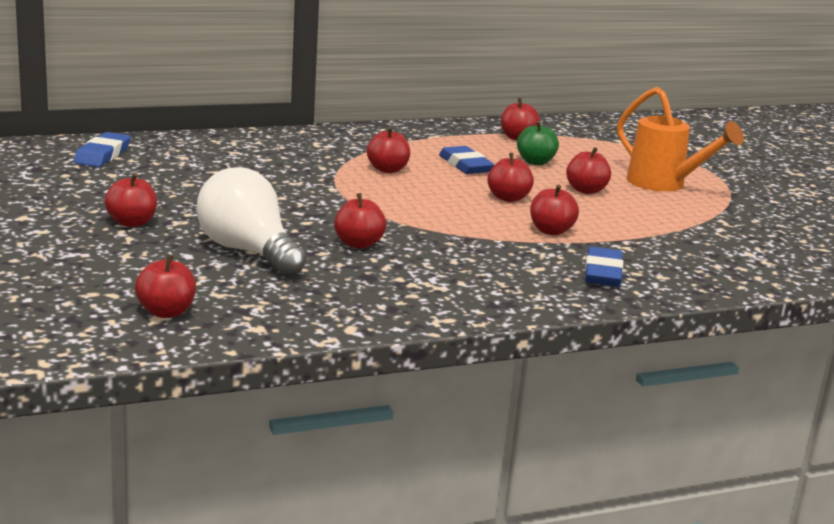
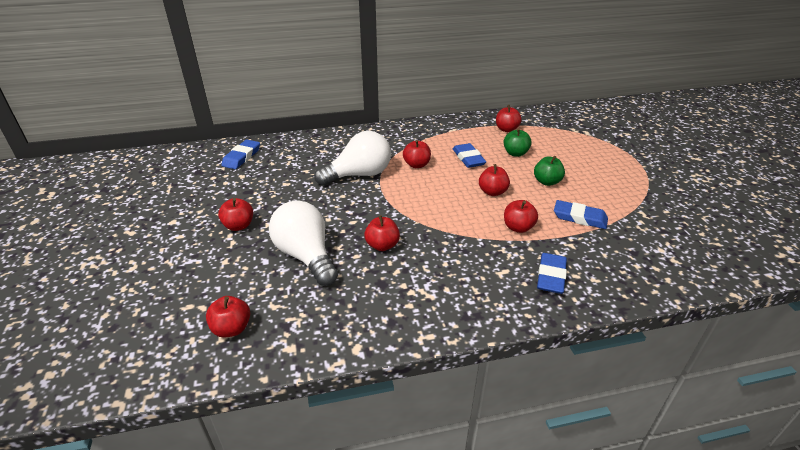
camera: 10 degrees right, 15 degrees up
(301, 177) = (359, 175): none -> white light bulb
(586, 190) = (547, 182): red apple -> green apple
(636, 224) = (579, 217): none -> blue eraser
(664, 185) = (602, 174): orange watering can -> none

